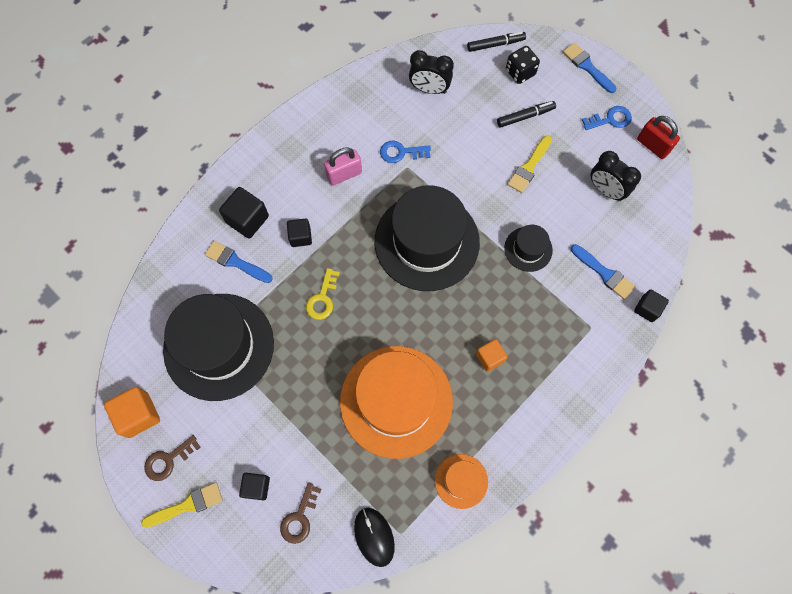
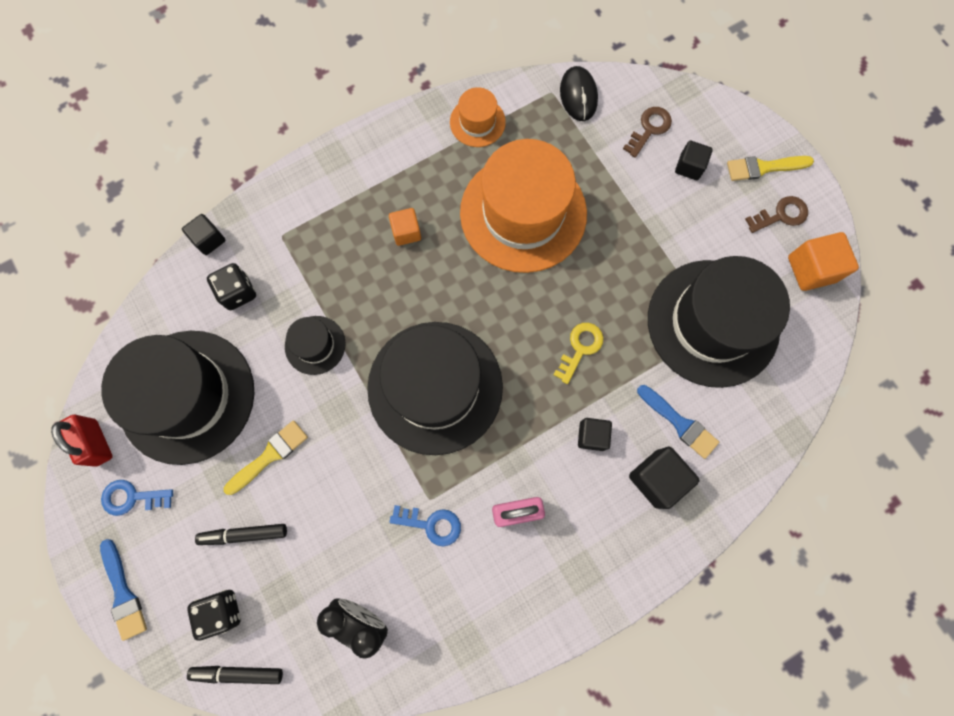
camera: 165 degrees left, 5 degrees up
(604, 273) = (238, 292): blue brush -> black dice
(606, 190) = (187, 396): black clock -> black hat

